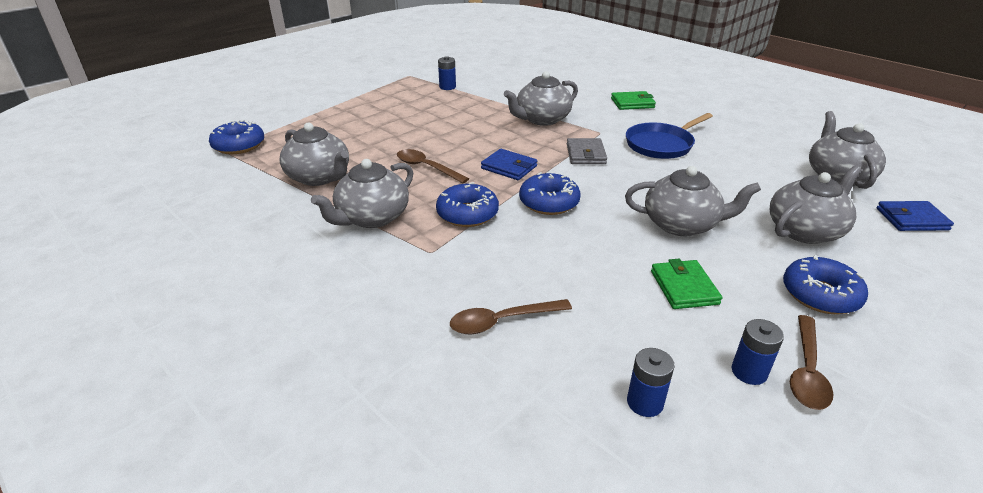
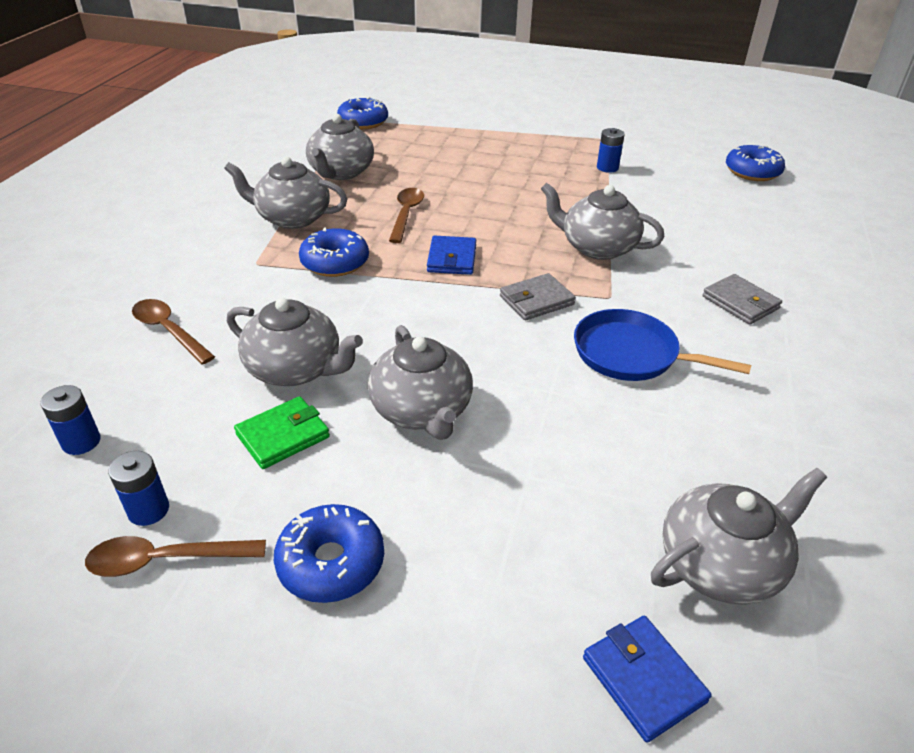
camera: 60 degrees right, 5 degrees up
(549, 202) = (396, 303): blue donut -> blue donut (752, 172)
(632, 103) = (740, 302): green wallet -> grey wallet
(805, 230) = (494, 534): grey teapot -> grey teapot (296, 369)

